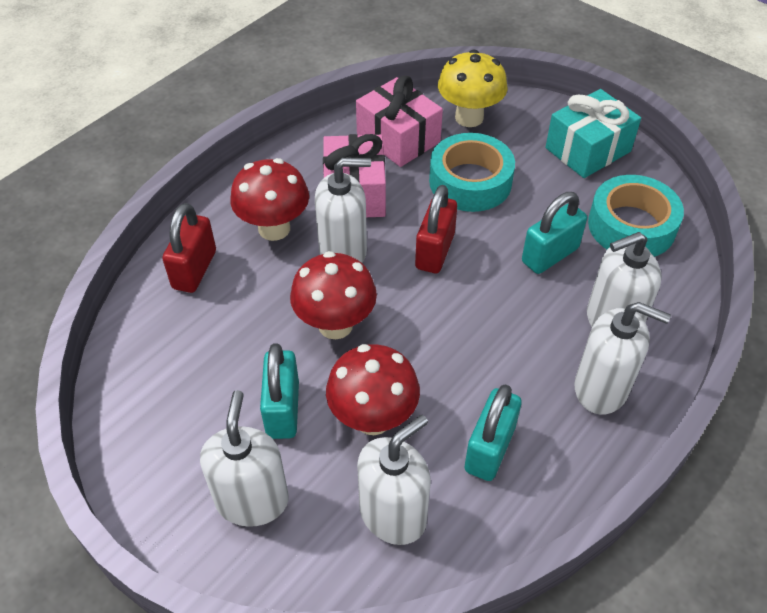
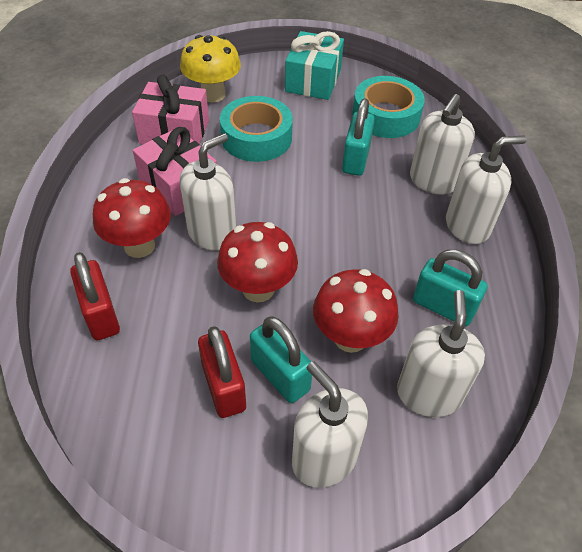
camera: 40 degrees left, 0 degrees up
(434, 251) = (278, 197): red padlock -> red padlock (224, 387)
(489, 449) = (443, 307): turquoise padlock -> turquoise padlock turned 45 degrees counterclockwise

